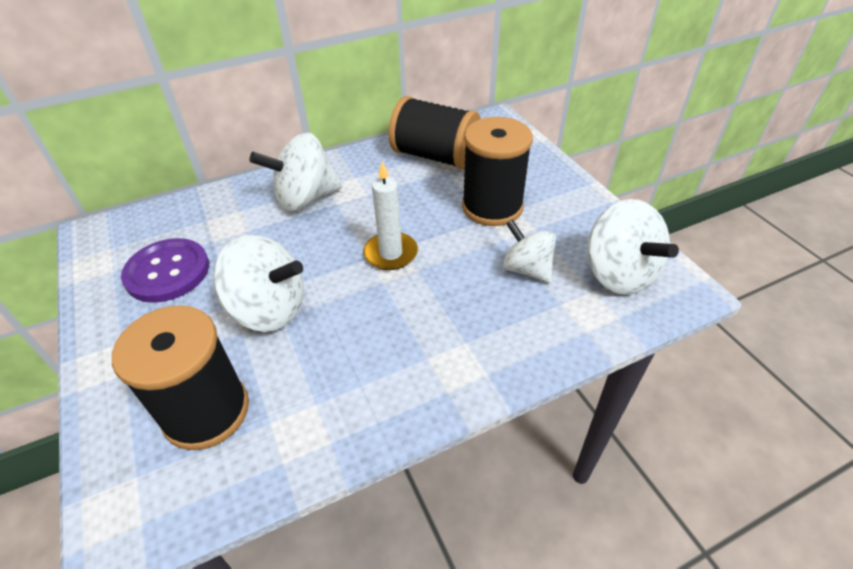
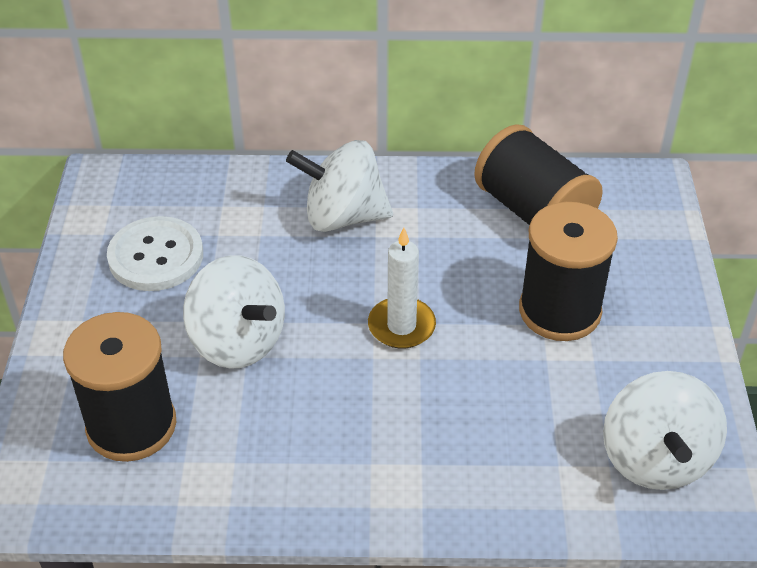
camera: 25 degrees right, 0 degrees up
(167, 272) = (156, 256): purple button -> white button
(527, 269) = (547, 407): white spinning top -> none

